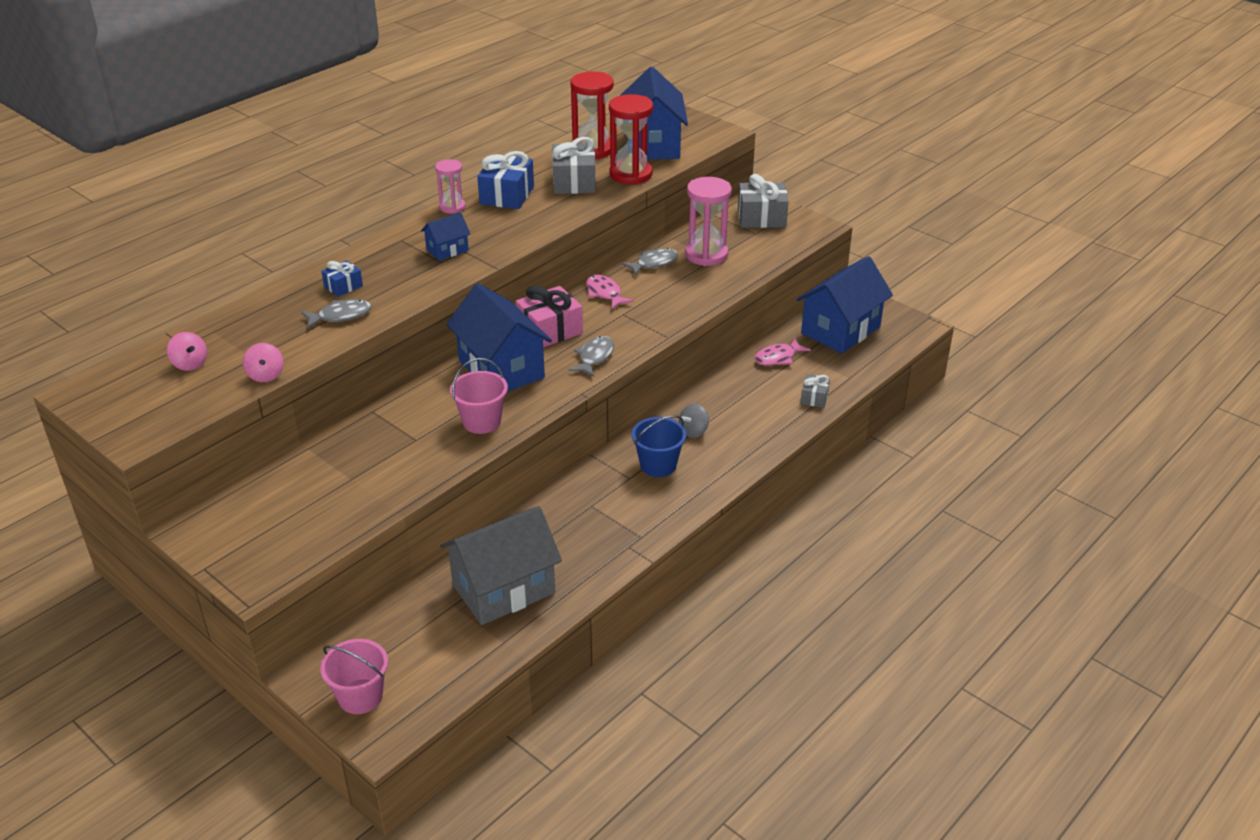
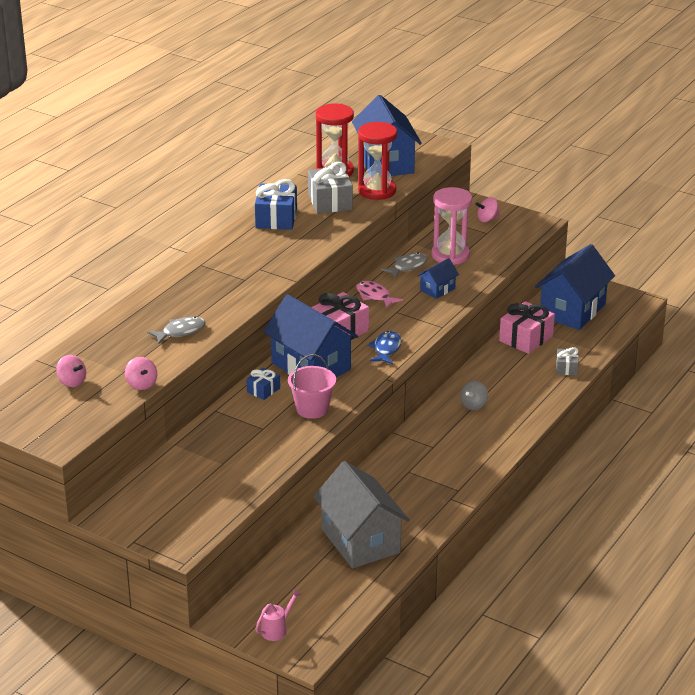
camera: 10 degrees left, 5 degrees down
(343, 286) = (170, 308): blue gift -> blue gift (263, 390)
(360, 696) = (277, 629): pink bucket -> pink watering can
(447, 250) = (245, 269): blue house -> blue house (437, 289)
(452, 207) = (232, 233): pink hourglass -> none
(503, 589) = (360, 541): grey house -> grey house turned 75 degrees counterclockwise
(594, 357) = (386, 349): grey fish -> blue fish
(658, 465) = (453, 434): blue bucket -> none
(761, 218) = (487, 219): grey gift -> pink spinning top
(778, 358) = (526, 338): pink fish -> pink gift

